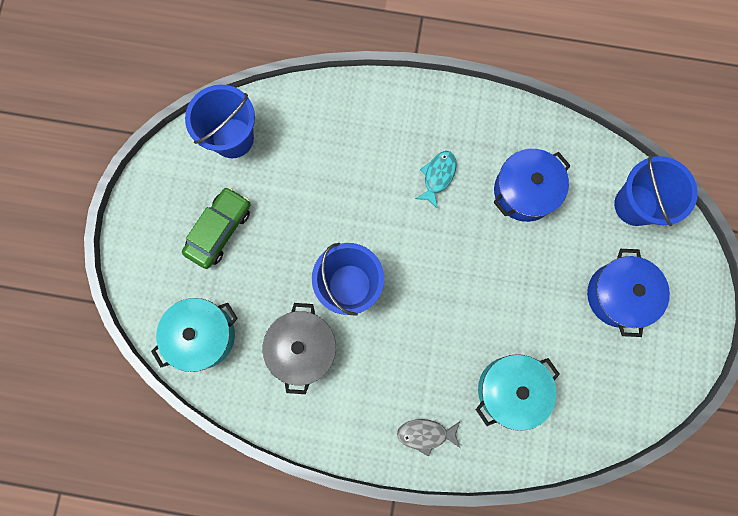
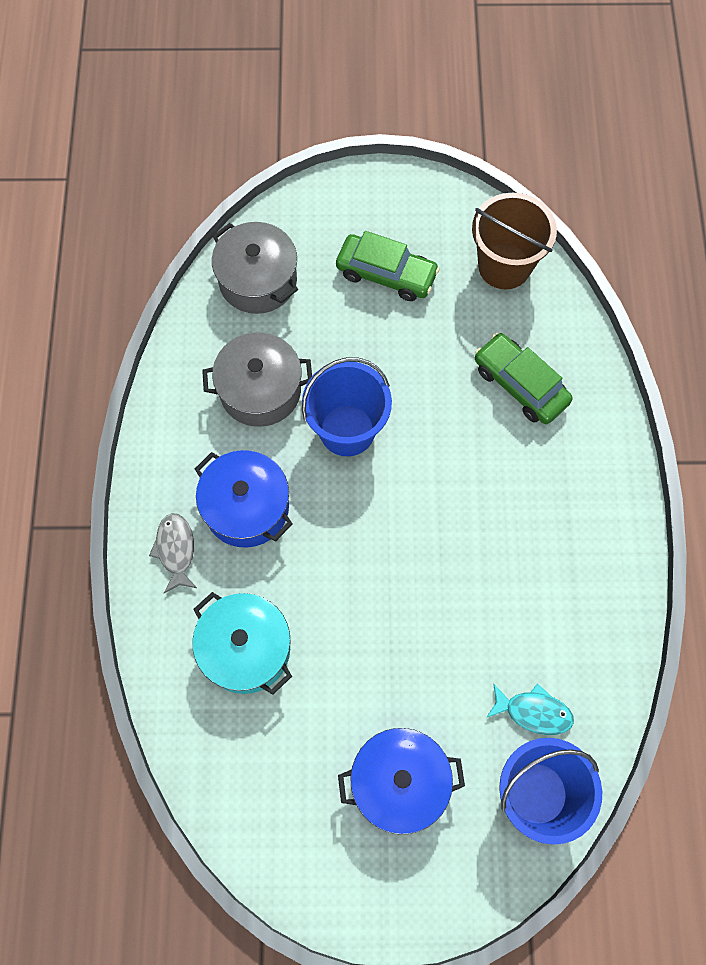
camera: 80 degrees right, 10 degrees down
(202, 335) = (258, 280): turquoise pot -> grey pot
(232, 138) = (504, 266): blue bucket -> brown bucket
(336, 148) = (520, 384): none -> green car
(438, 176) = (513, 514): turquoise fish -> turquoise fish (533, 712)
(524, 191) = (519, 632): blue pot -> blue pot (246, 507)

